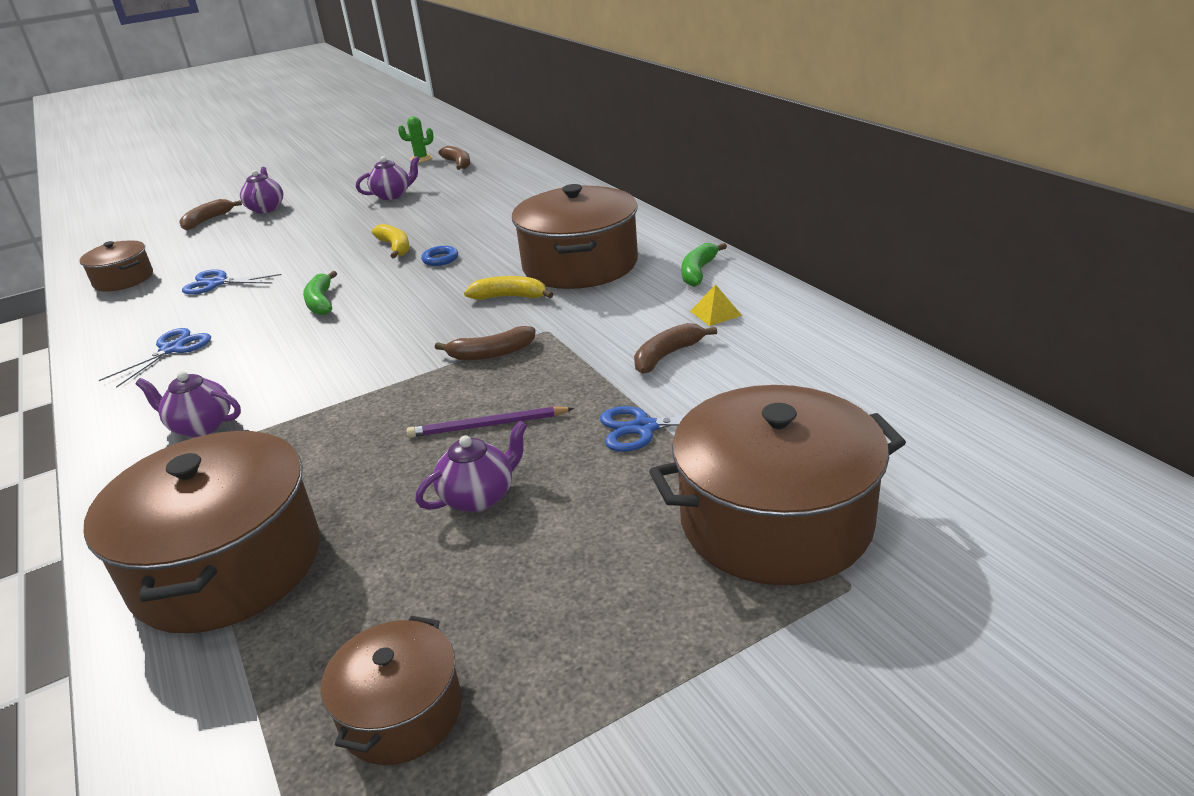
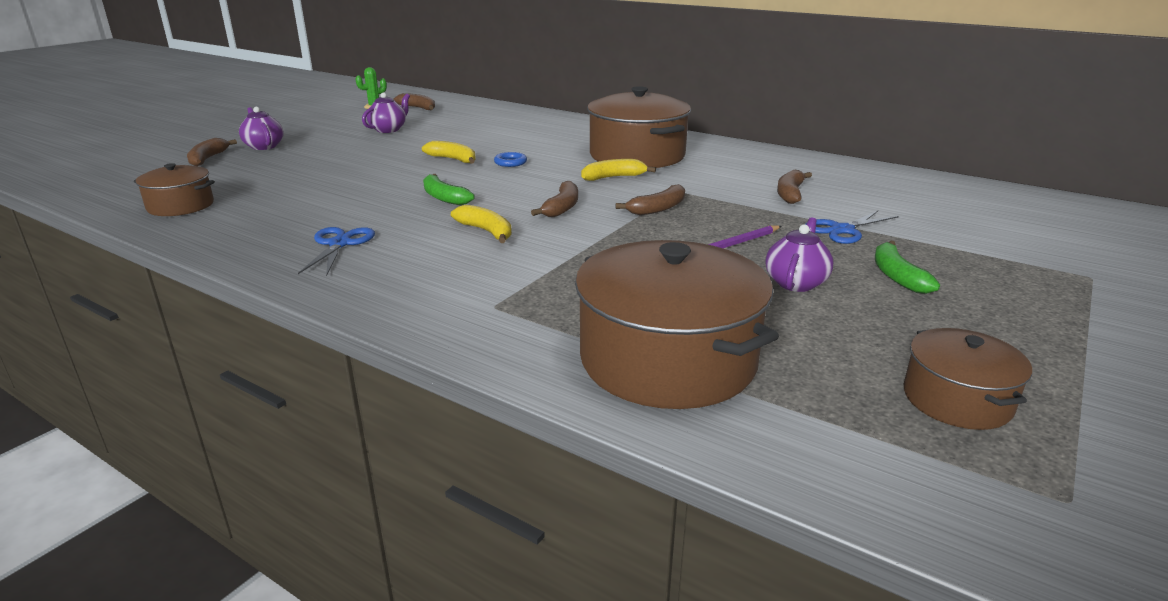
camera: 30 degrees left, 5 degrees down
(201, 426) = (472, 286): purple teapot -> none
(217, 283) = (305, 197): blue scissors -> none
(298, 356) = (486, 231): none -> yellow banana
(403, 335) = (562, 208): none -> brown banana
(698, 272) = (732, 151): green banana -> green banana (897, 276)
(715, 313) = (783, 170): yellow pyramid -> none
(775, 520) = (1000, 258): brown pot -> none

